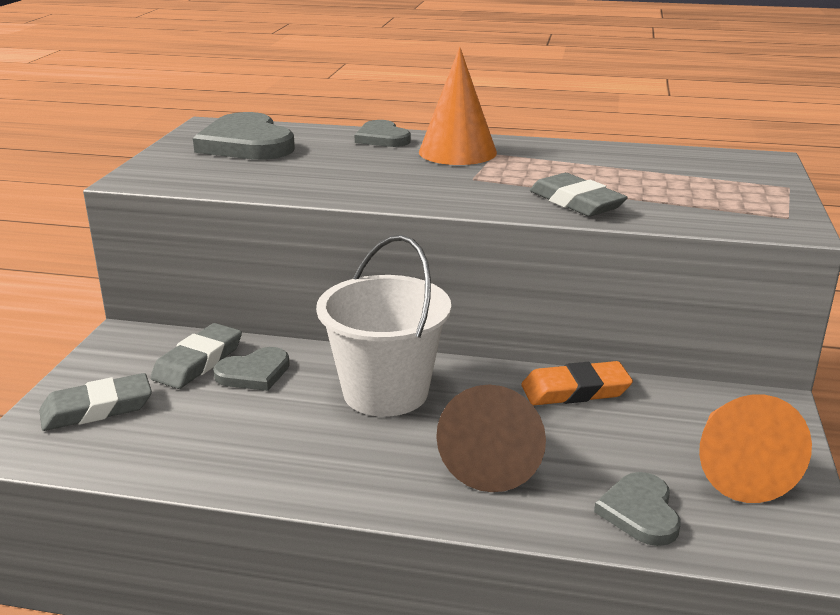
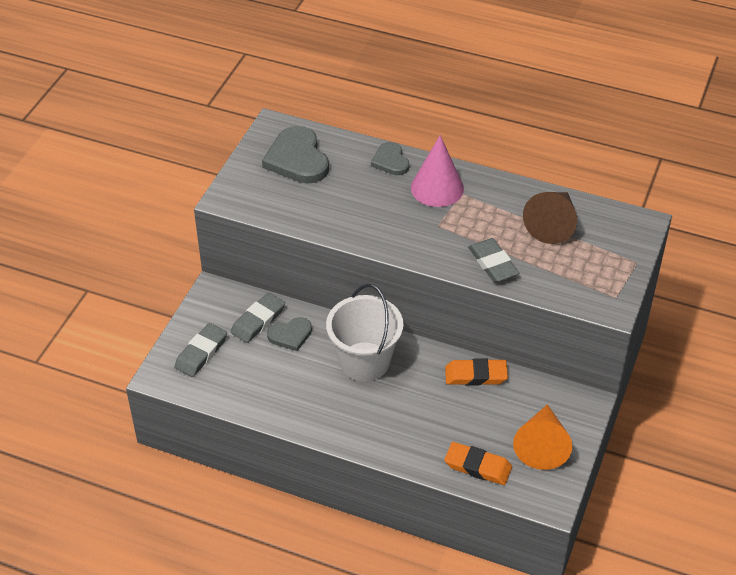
camera: 10 degrees right, 20 degrees up
(97, 409) = (201, 353): grey eraser -> grey eraser turned 45 degrees counterclockwise
(457, 152) = (437, 188): orange cone -> pink cone
(494, 458) = (413, 420): brown cone -> brown cone (552, 224)
(640, 512) = (478, 466): grey heart -> orange eraser

